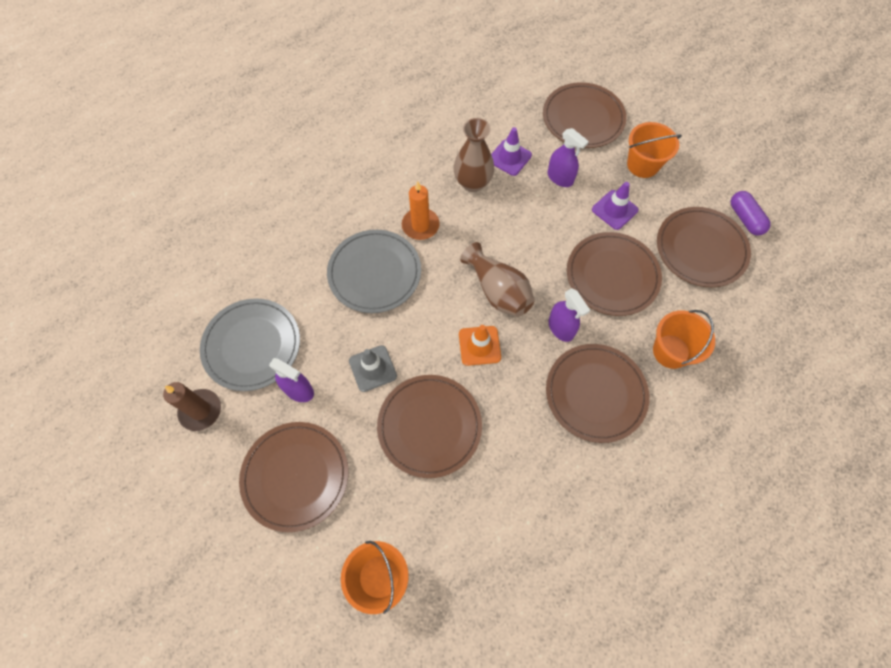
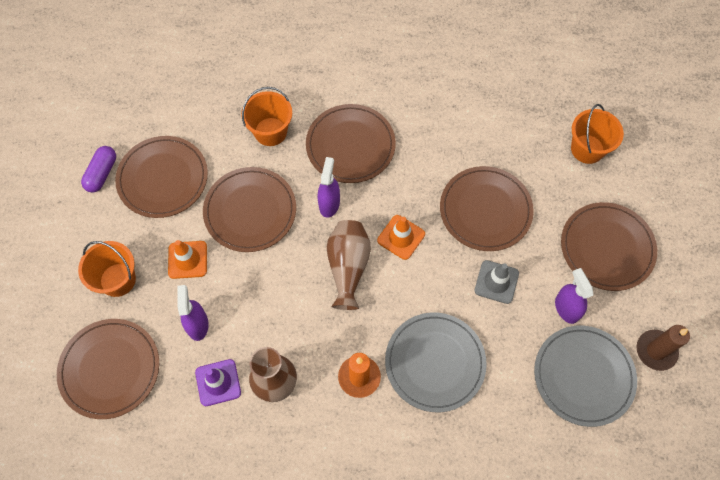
camera: 140 degrees left, 0 degrees up
(614, 210) = (187, 260): purple traffic cone -> orange traffic cone

